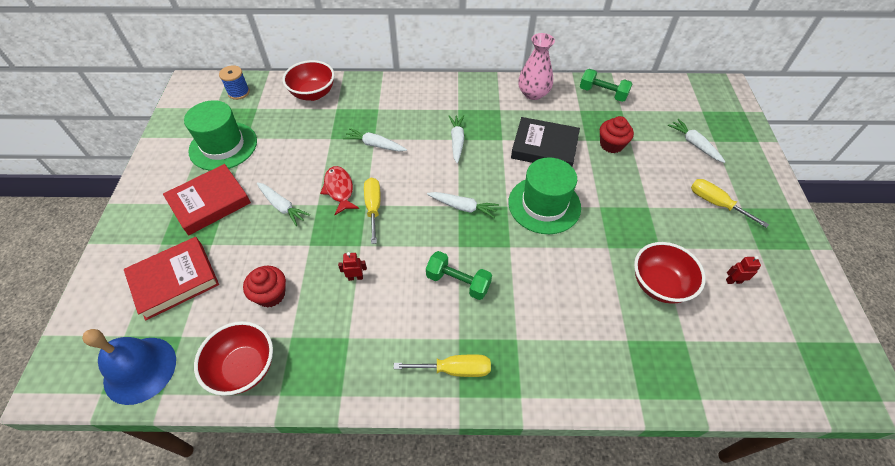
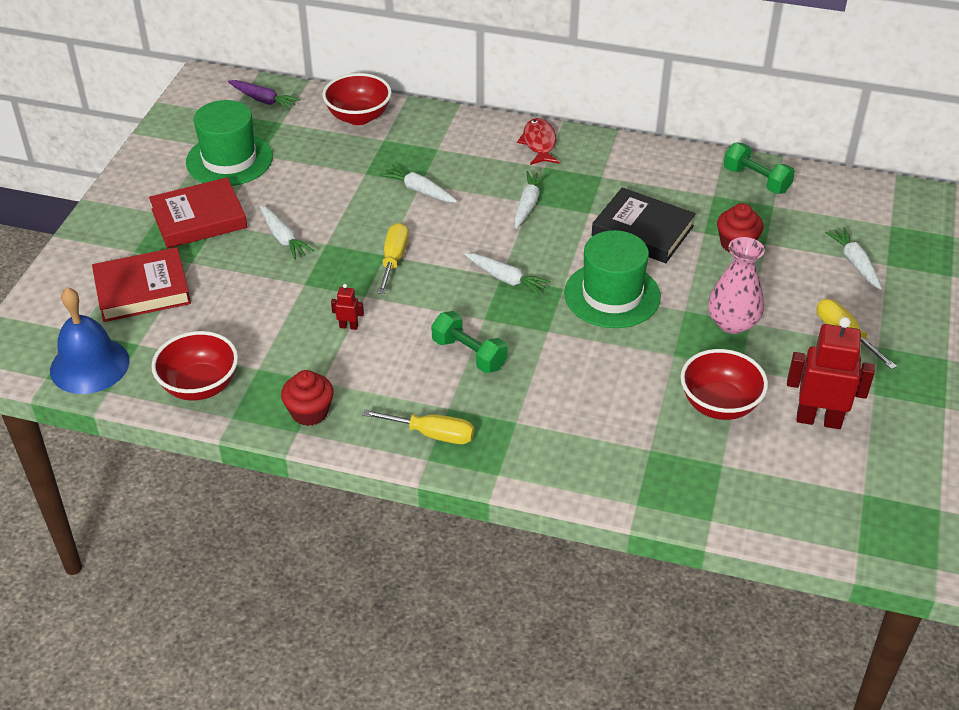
camera: 15 degrees right, 10 degrees down
(238, 92) = (263, 100): blue spool -> purple carrot
(271, 294) = (246, 324): red cupcake -> red cupcake (309, 412)
(339, 189) = (358, 232): red fish -> red fish (539, 143)
(533, 93) = (657, 164): pink vase -> pink vase (732, 323)
(733, 281) = (818, 419): red robot -> red robot, size x2.30

